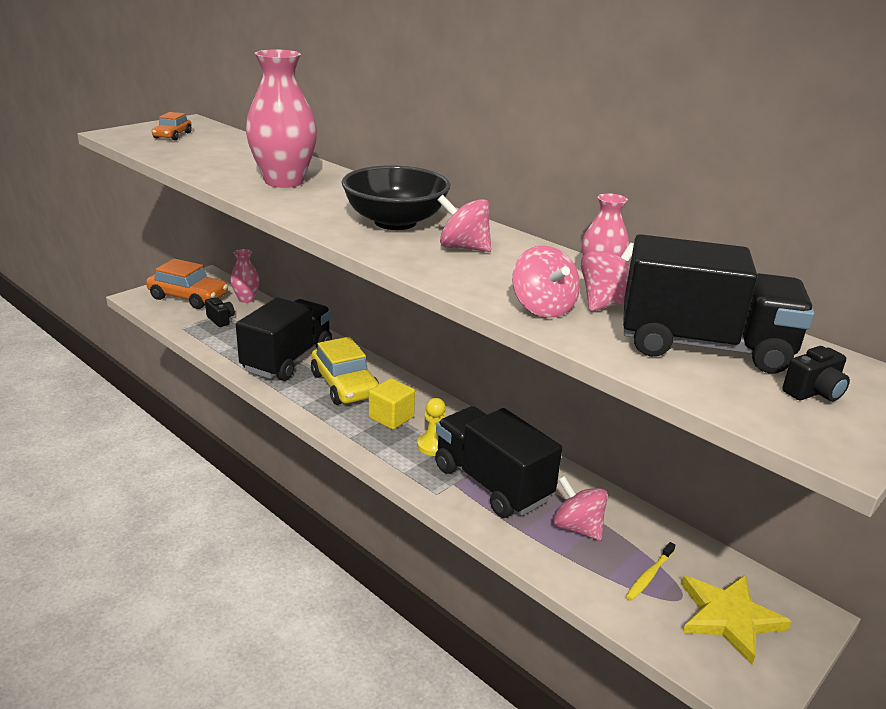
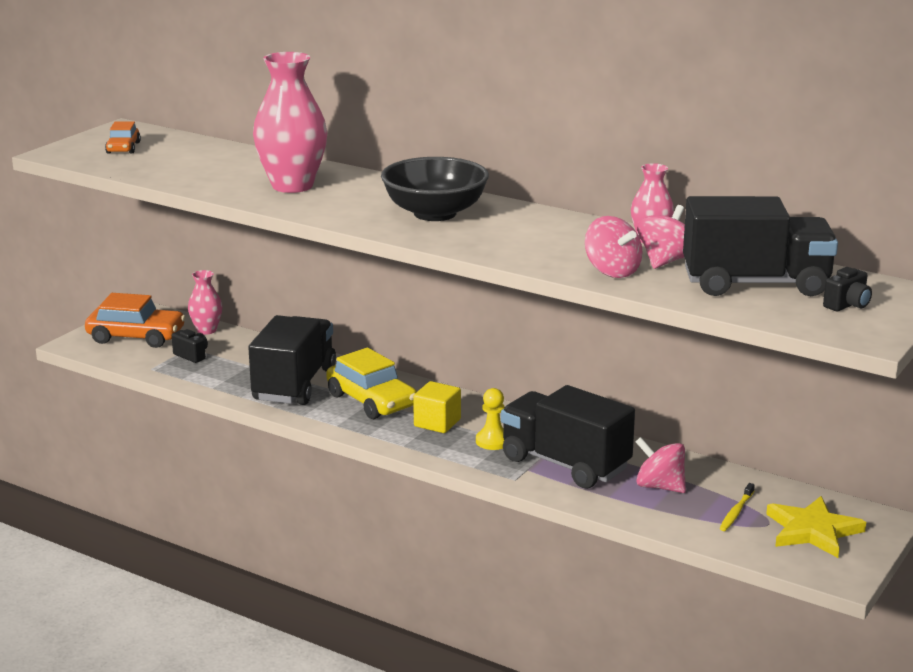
camera: 10 degrees left, 5 degrees down
(463, 248) = (514, 229): pink spinning top -> none

